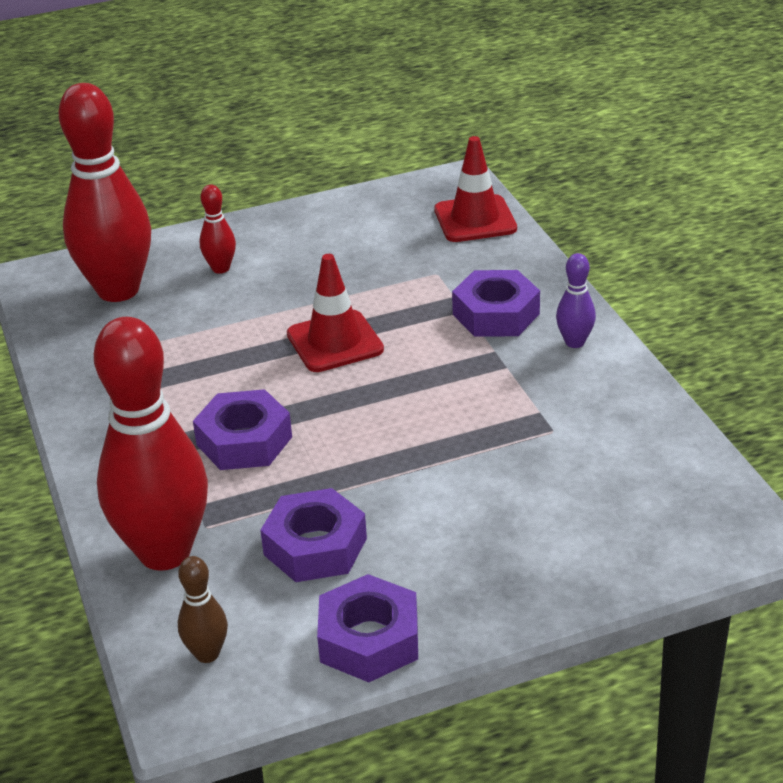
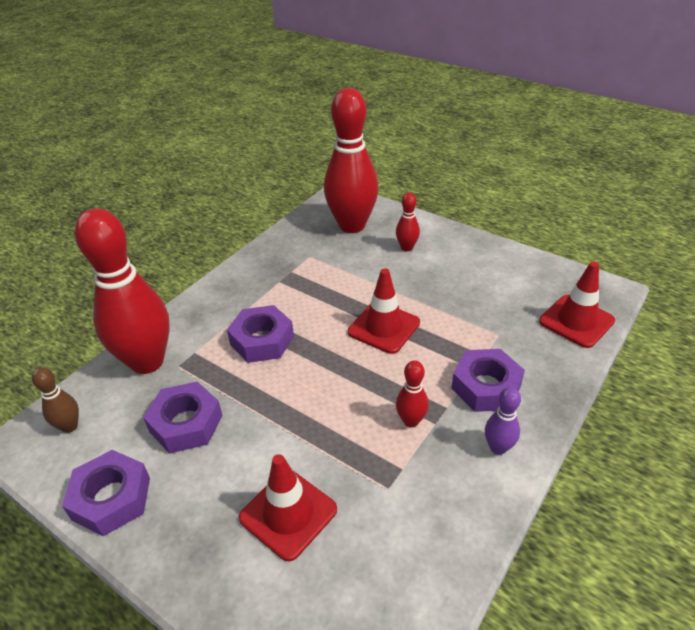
camera: 55 degrees right, 5 degrees up
(488, 380) = (411, 421): none -> red bowling pin
(520, 507) = (288, 513): none -> red traffic cone

